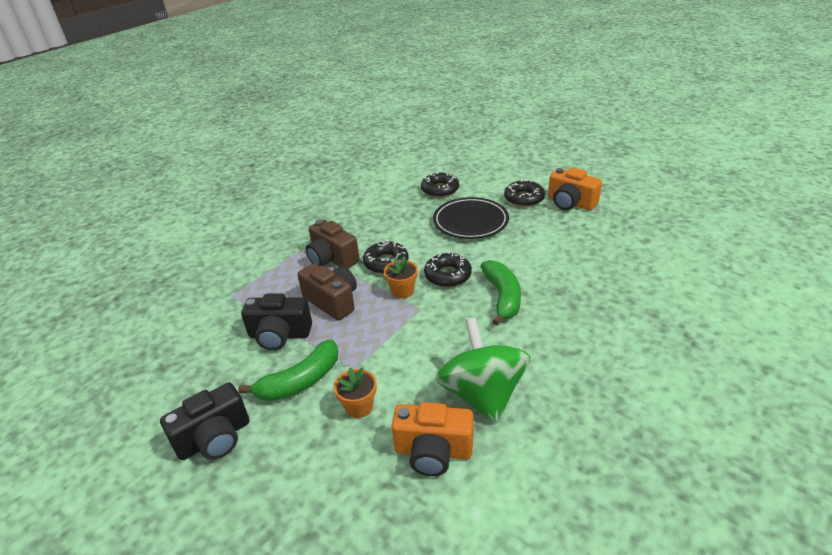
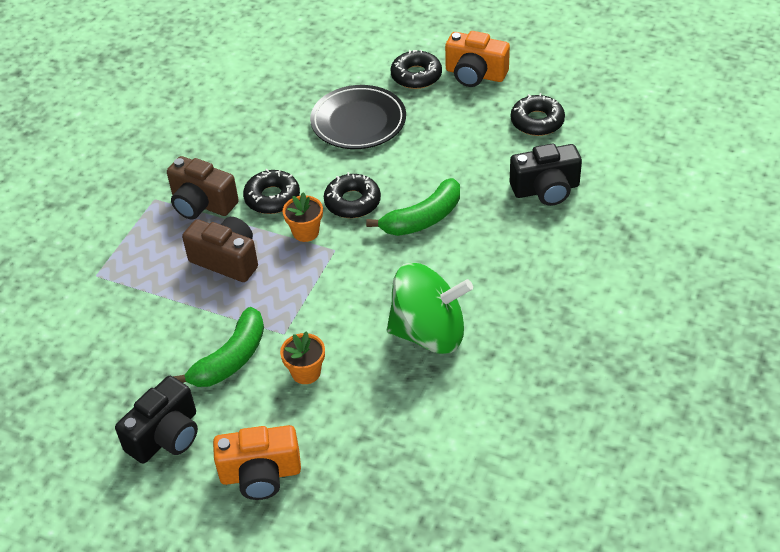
camera: 15 degrees left, 10 degrees up
(279, 335) = (182, 313): black camera -> black camera (546, 189)
(433, 451) = (396, 399): orange camera -> orange camera (260, 474)
(440, 190) = (304, 78): black donut -> black donut (537, 121)
(482, 394) = (429, 333): green spinning top -> green spinning top turned 120 degrees clockwise
(502, 297) = (423, 219): green banana -> green banana turned 75 degrees clockwise

